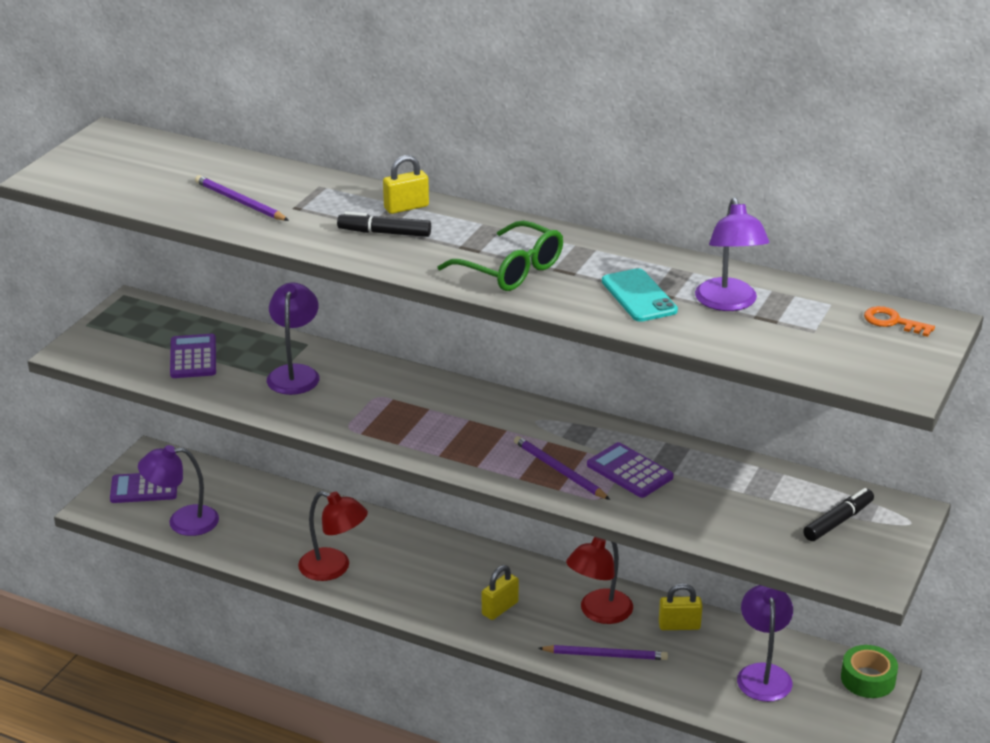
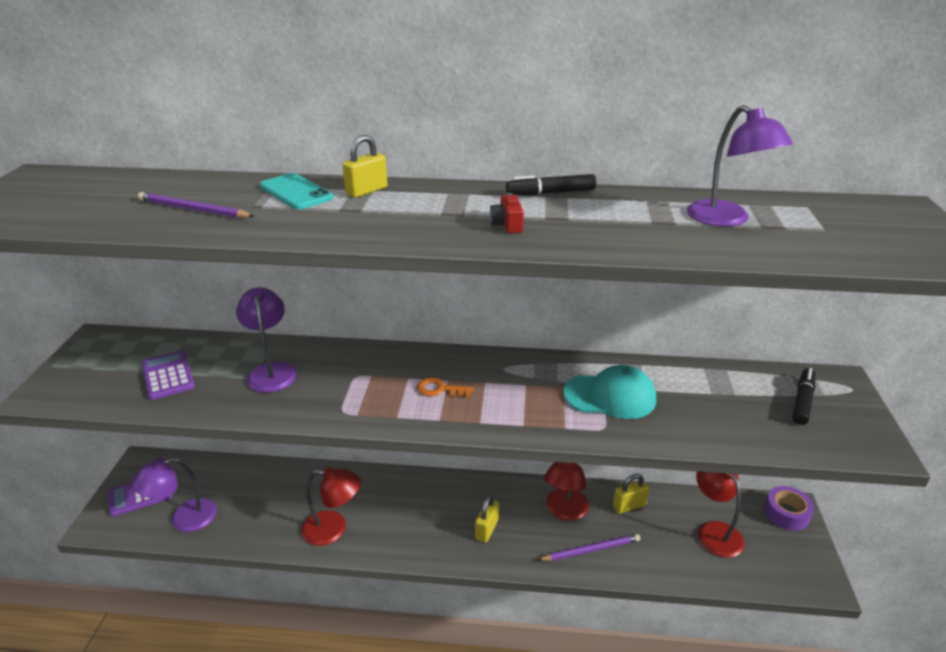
camera: 20 degrees left, 0 degrees up
(385, 233) = (359, 213): black marker -> black marker (551, 193)
(511, 270) = (507, 225): green glasses -> red camera
(559, 470) = (552, 409): purple pencil -> none
(629, 471) = (610, 396): purple calculator -> turquoise cap
(639, 296) = (644, 227): turquoise phone -> turquoise phone (296, 192)
(763, 674) = (714, 531): purple lamp -> red lamp
(868, 679) = (786, 513): green tape -> purple tape
(893, 322) = (873, 211): orange key -> orange key (440, 389)

